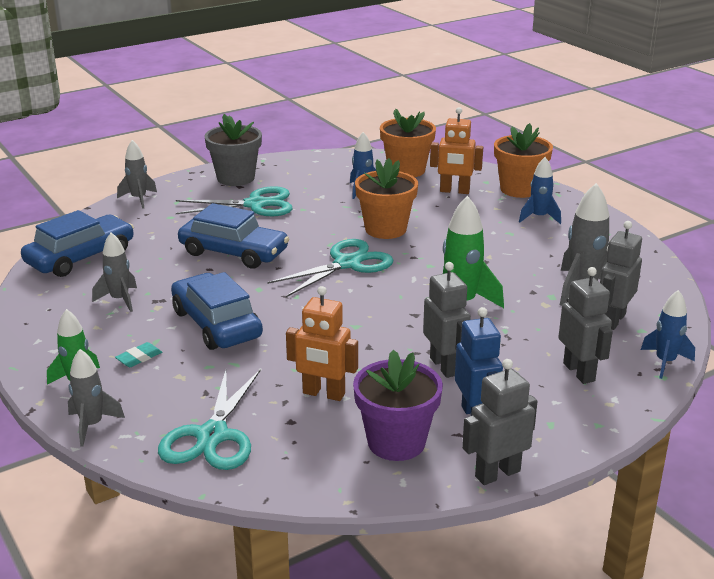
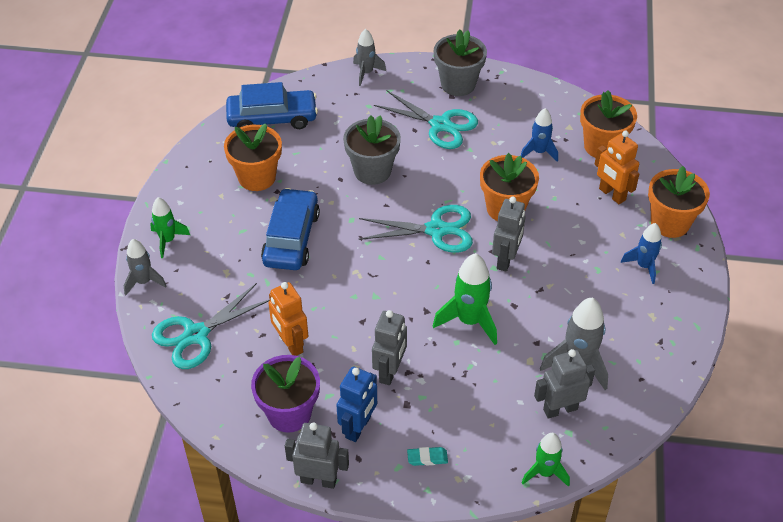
camera: 40 degrees right, 20 degrees up
(120, 300) = (257, 177): grey rocket -> orange flower pot
(139, 358) = (219, 240): turquoise eraser -> turquoise eraser (427, 458)
(233, 252) = (372, 171): blue car -> grey flower pot
(579, 372) = (472, 438): grey robot -> grey robot (506, 260)
(665, 362) = (545, 472): blue rocket -> green rocket

